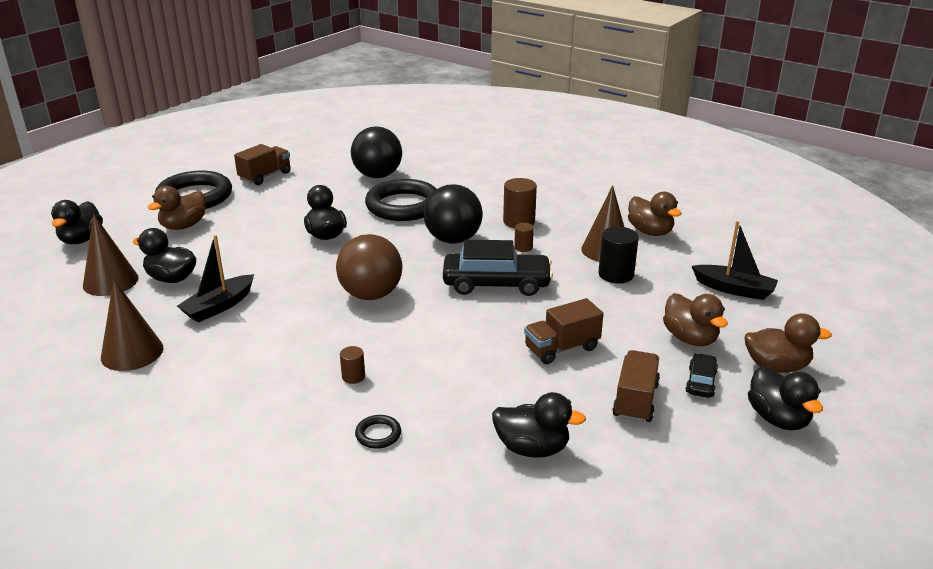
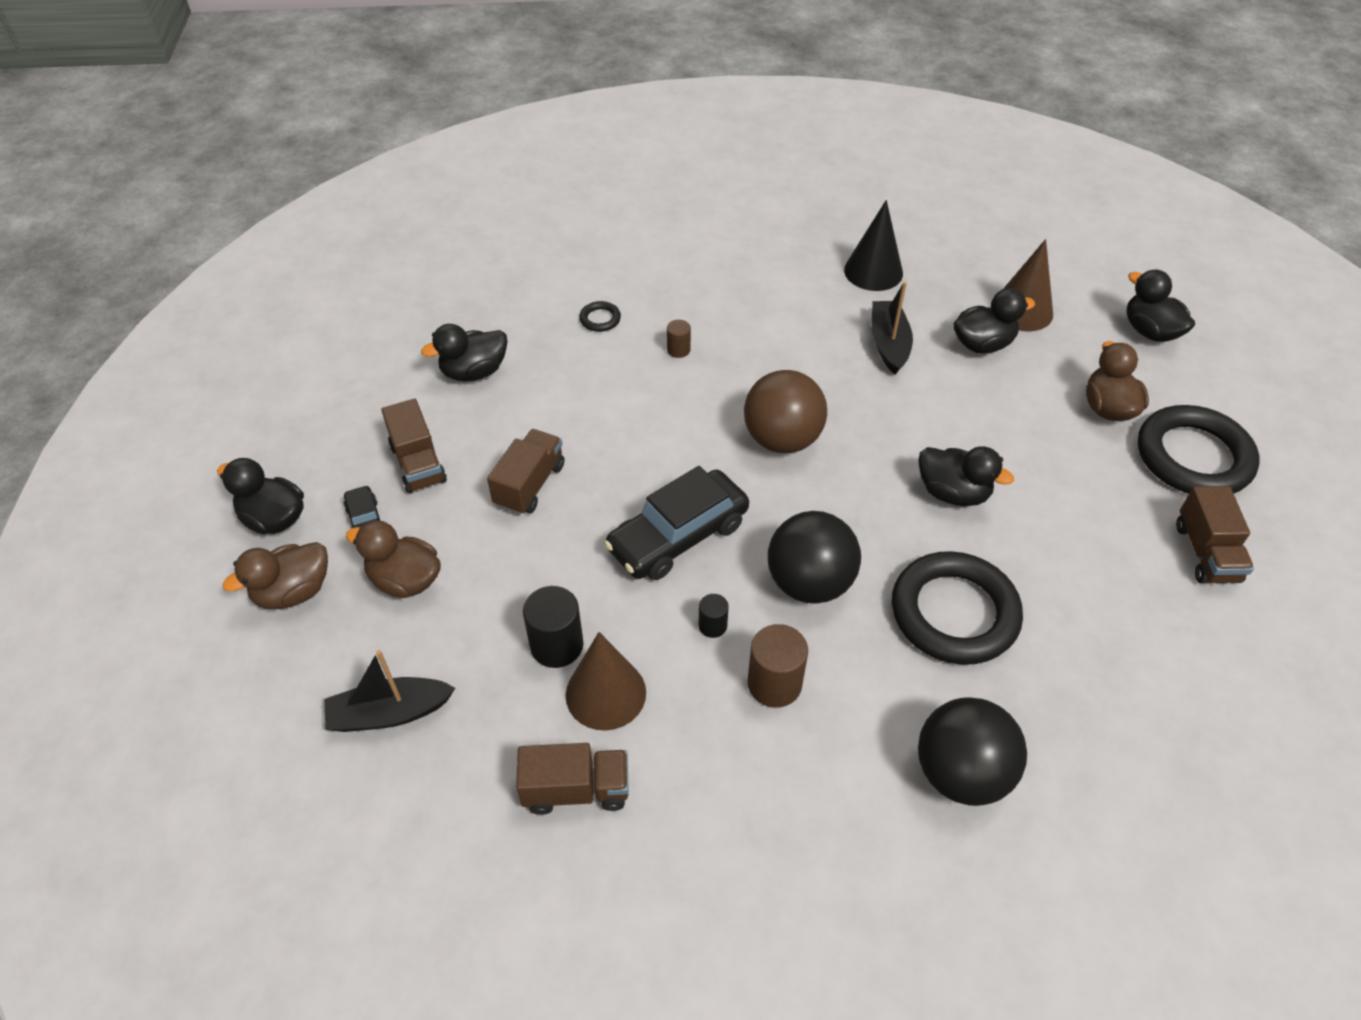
camera: 140 degrees right, 20 degrees up
(132, 352) = (873, 271): brown cone -> black cone
(377, 176) = (1087, 664): black ball -> black ball (961, 773)
(523, 247) = (712, 625): brown cylinder -> black cylinder
(650, 232) = (576, 789): brown duck -> brown truck

